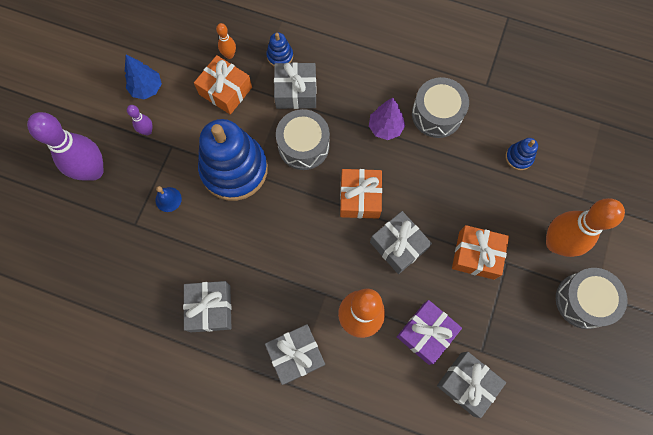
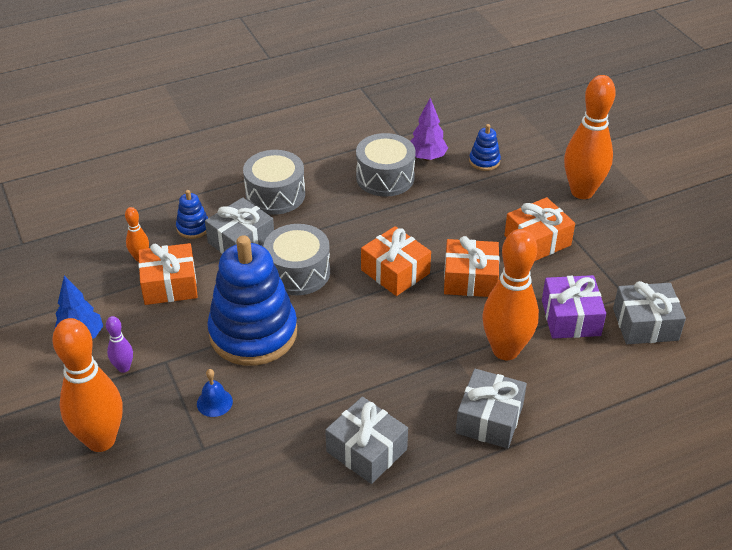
camera: 45 degrees left, 30 degrees down
(93, 171) = (101, 440): purple bowling pin -> orange bowling pin
(385, 128) = (354, 213): purple tree -> purple tree (427, 157)
(398, 245) = (470, 279): grey gift -> orange gift
(583, 300) = (648, 211): grey drum -> grey drum (275, 195)

